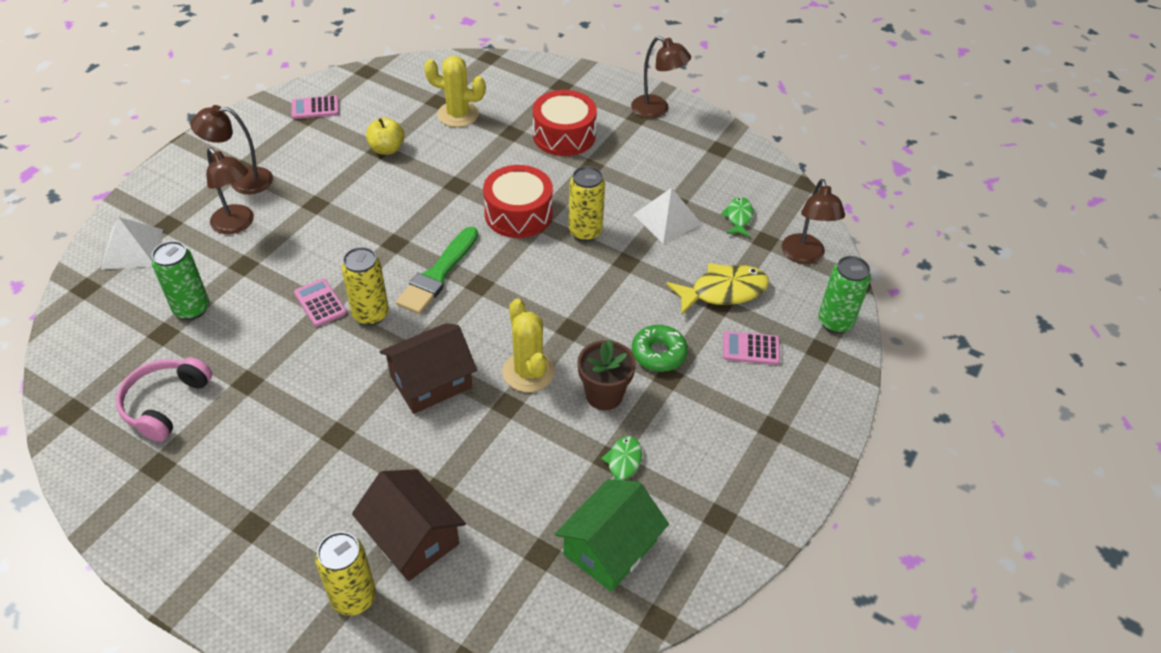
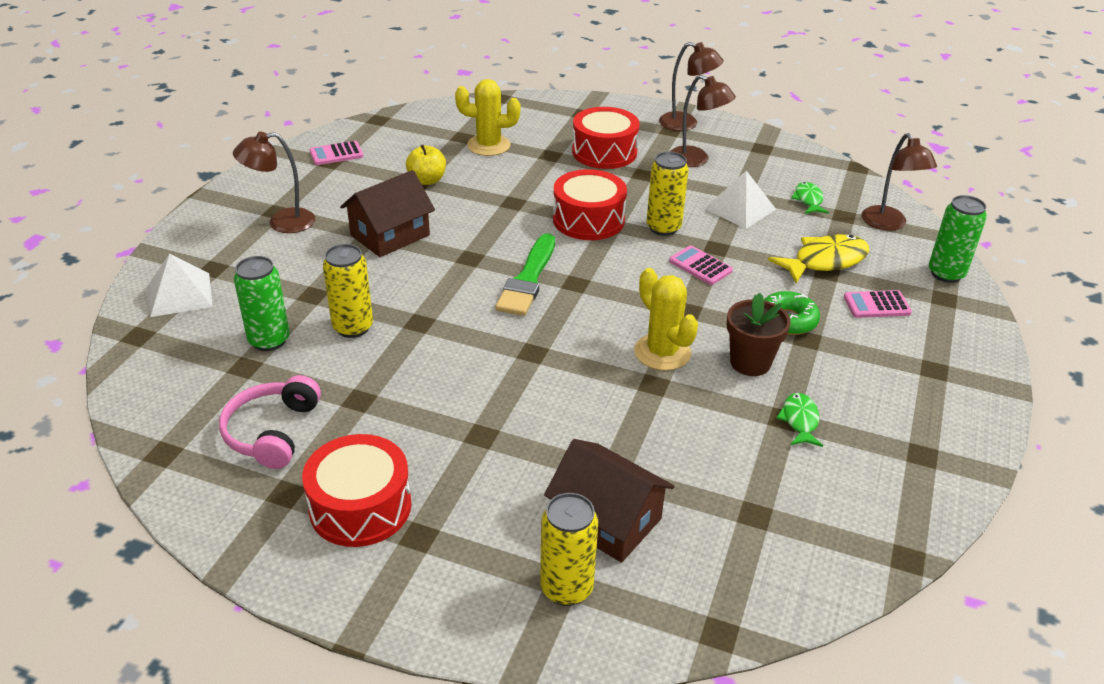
camera: 10 degrees left, 10 degrees down
(213, 489) = (360, 507): none -> red drum
(237, 225) = (291, 260): brown lamp -> brown lamp (696, 160)
(320, 303) = (411, 319): pink calculator -> pink calculator (700, 266)
(371, 314) = (471, 322): yellow can -> yellow can (353, 327)
(431, 381) = (563, 374): brown house -> brown house (390, 235)
(610, 547) = (824, 498): green house -> none

